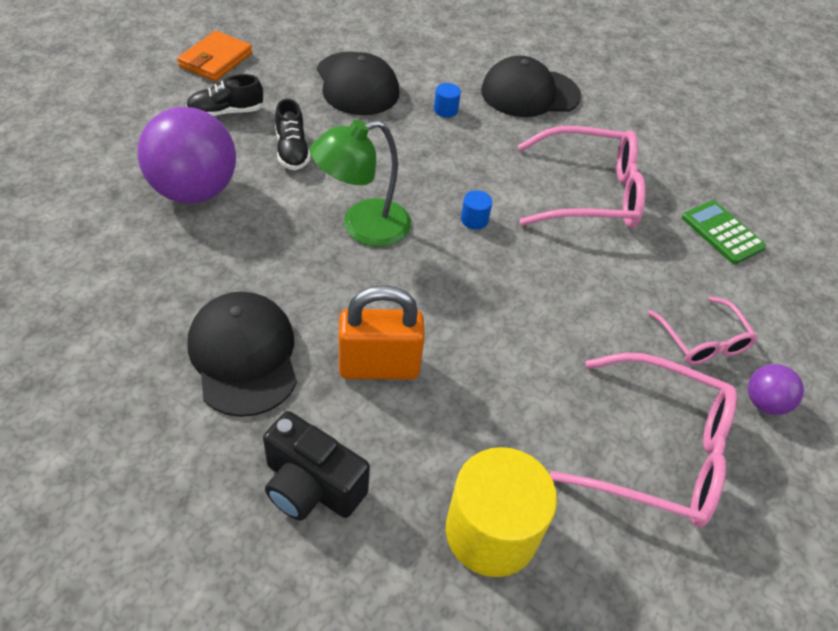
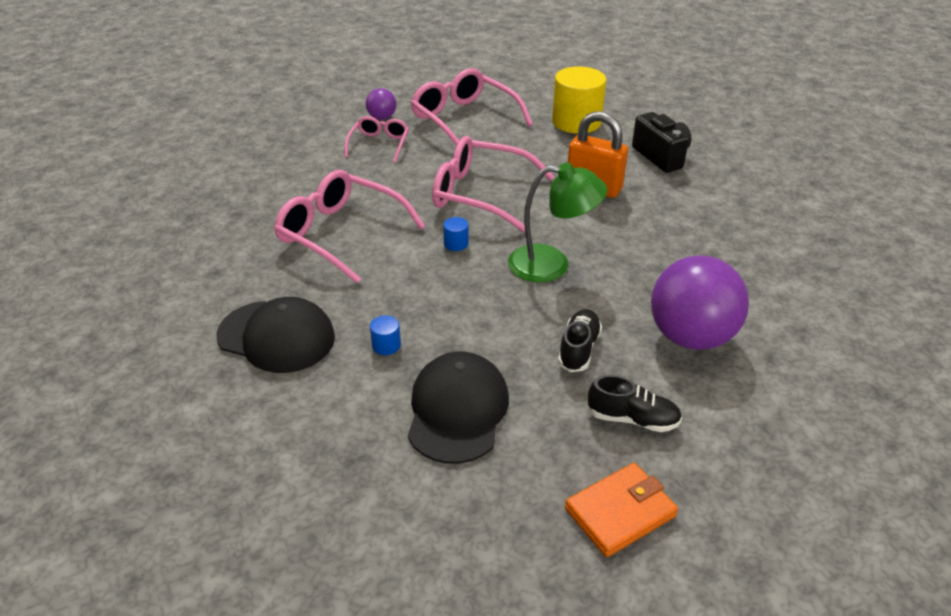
camera: 145 degrees left, 10 degrees down
(244, 355) = (681, 215): black cap -> none
(506, 298) = (480, 194): none -> pink glasses
(722, 233) = (278, 183): green calculator -> none

